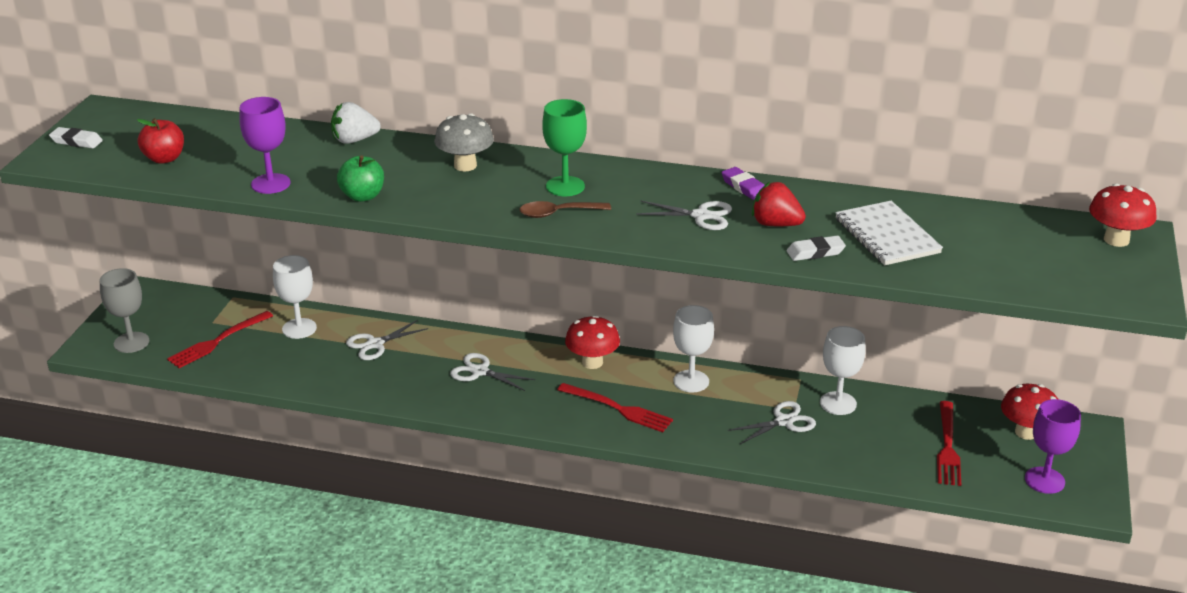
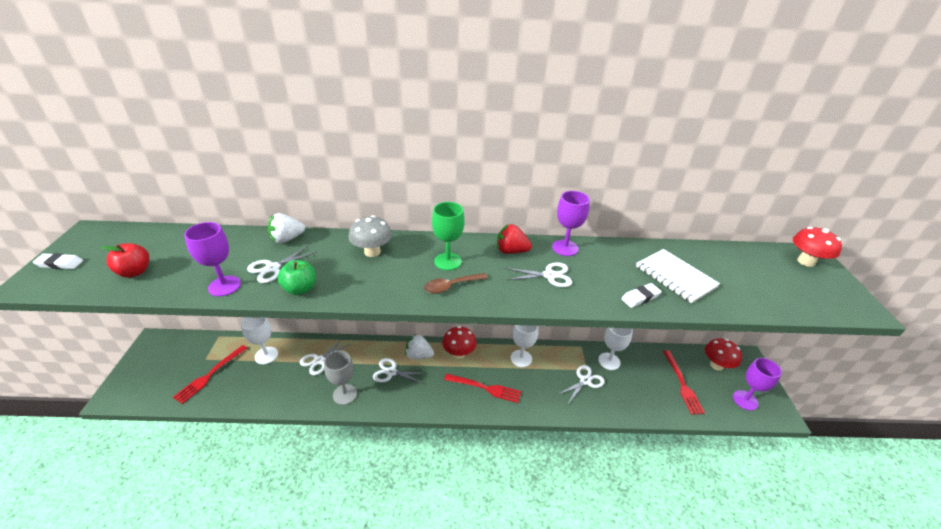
camera: 15 degrees left, 5 degrees up
(131, 342) = (145, 386): grey goblet -> grey goblet (345, 394)
(331, 171) = (273, 268): none -> white scissors
(528, 357) = (419, 355): none -> white strawberry
(744, 187) = (565, 248): purple eraser -> purple goblet
(775, 224) = (601, 276): red strawberry -> red strawberry (511, 251)

